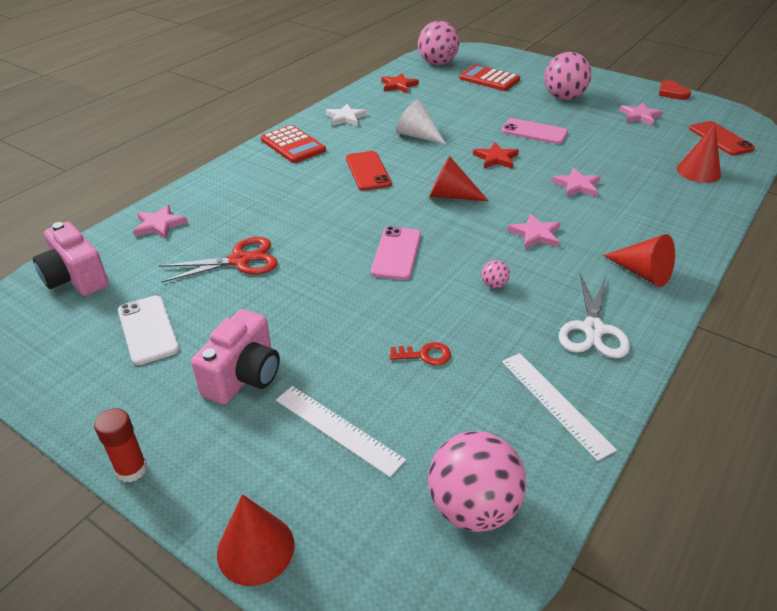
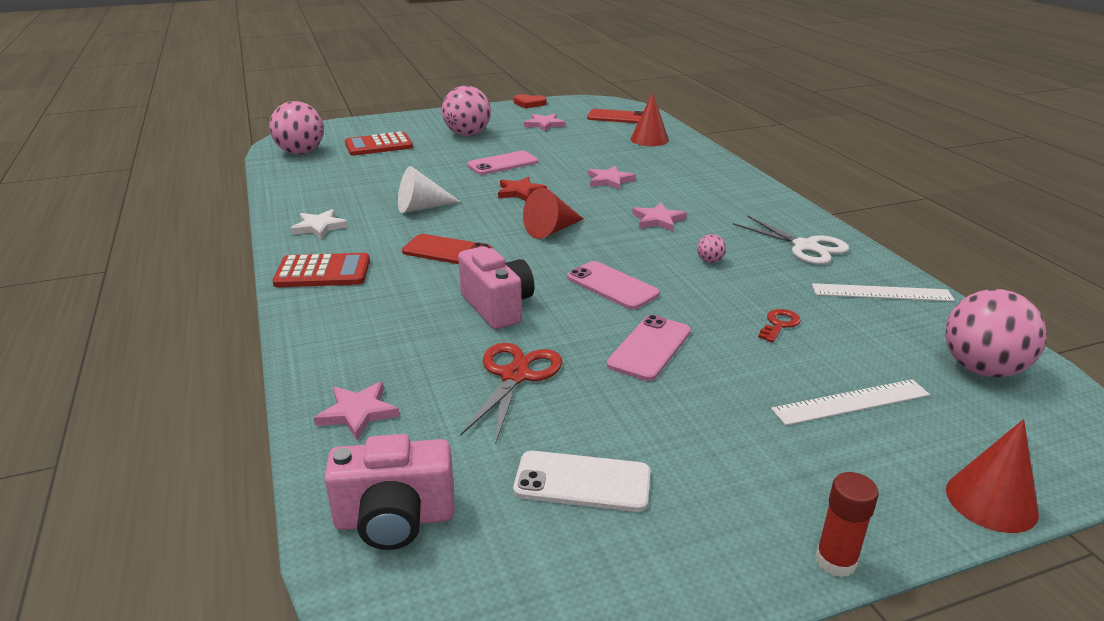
camera: 55 degrees left, 10 degrees down
(244, 376) = (730, 434): pink camera -> pink camera (497, 307)
(324, 302) = (649, 348): none -> pink phone
(398, 85) = (306, 182): red star -> none
(642, 273) = (753, 205): red cone -> none

